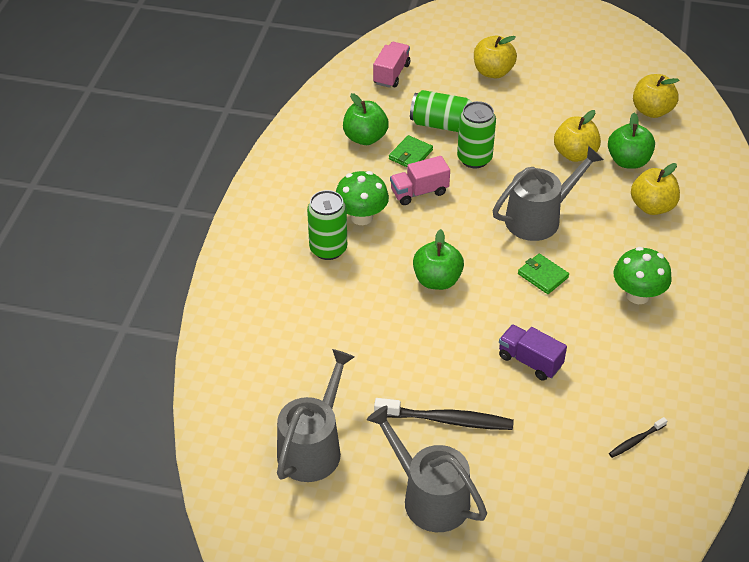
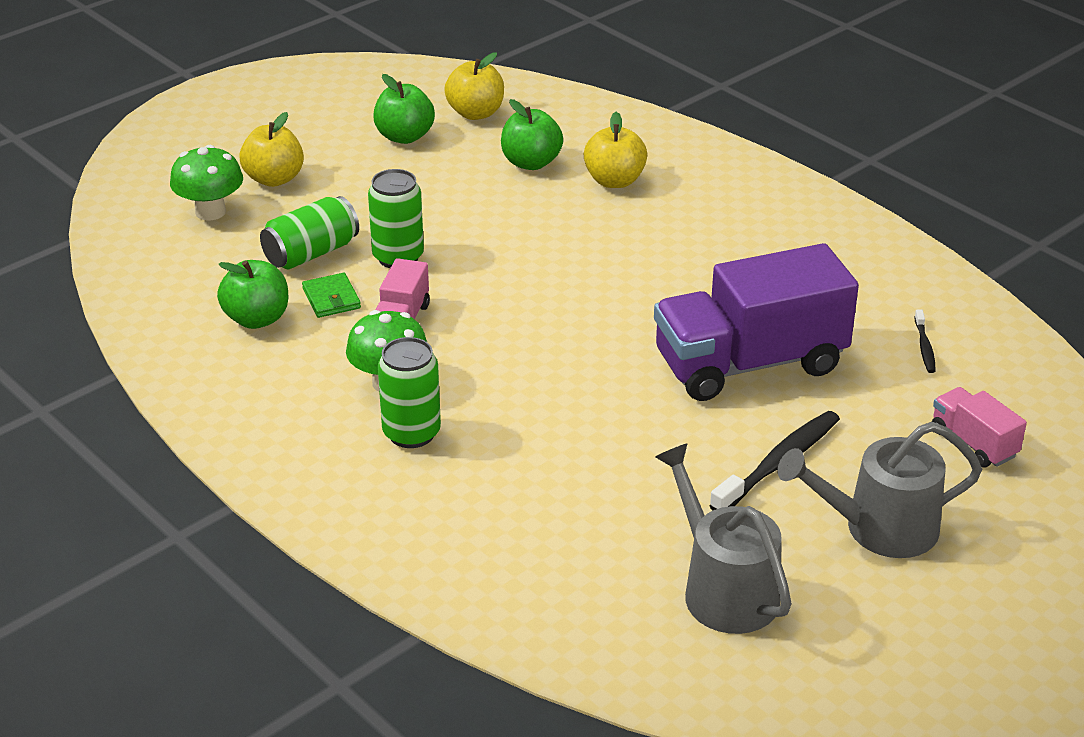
camera: 55 degrees left, 10 degrees down
(391, 74) = (173, 249): pink truck -> pink truck (973, 443)
(437, 280) = (559, 373): green apple -> green apple (404, 137)
(530, 361) = (749, 364): purple truck -> purple truck, size x2.16
(539, 218) = (545, 258): grey watering can -> none
(543, 276) = (634, 296): green wallet -> none
(575, 154) = (477, 189): yellow apple -> none
(637, 295) = (729, 250): green mushroom -> green mushroom (210, 212)

